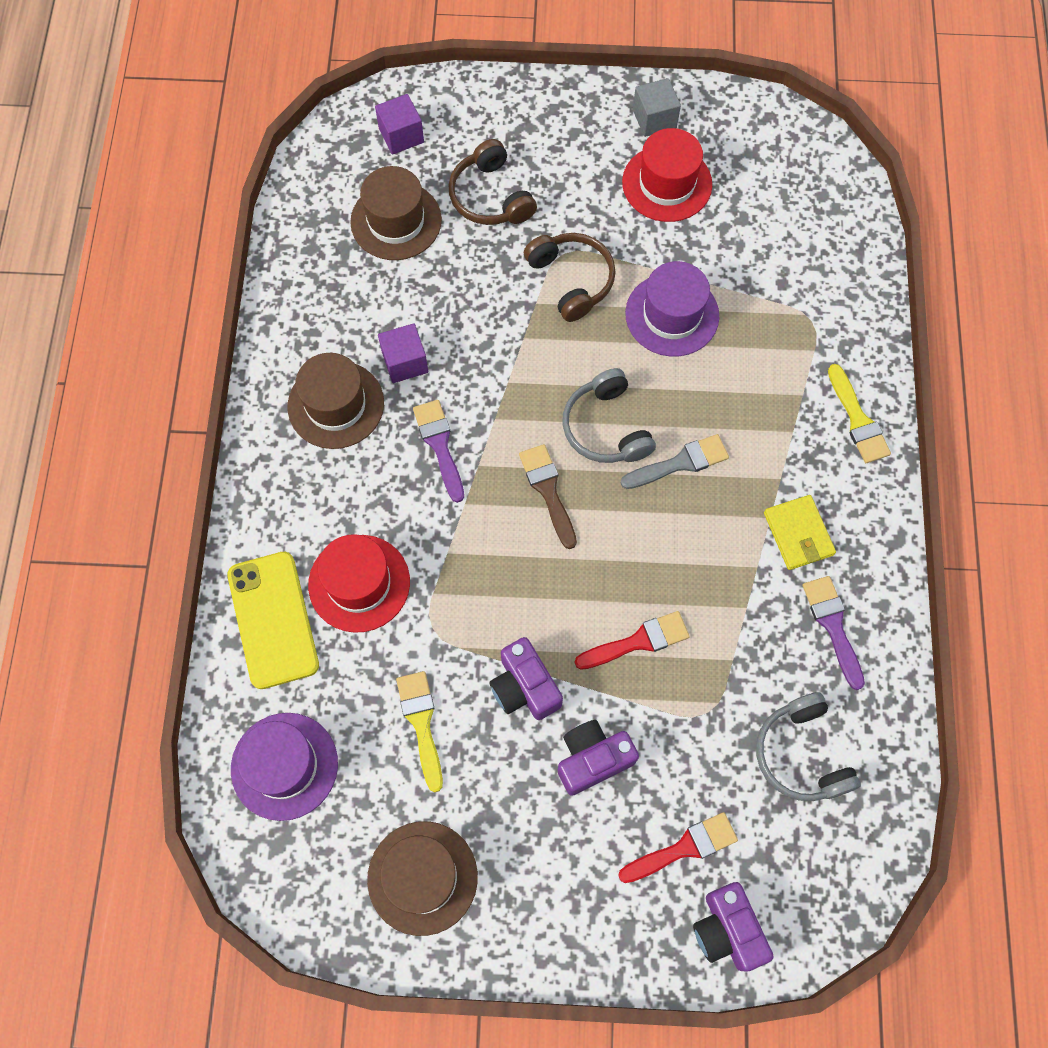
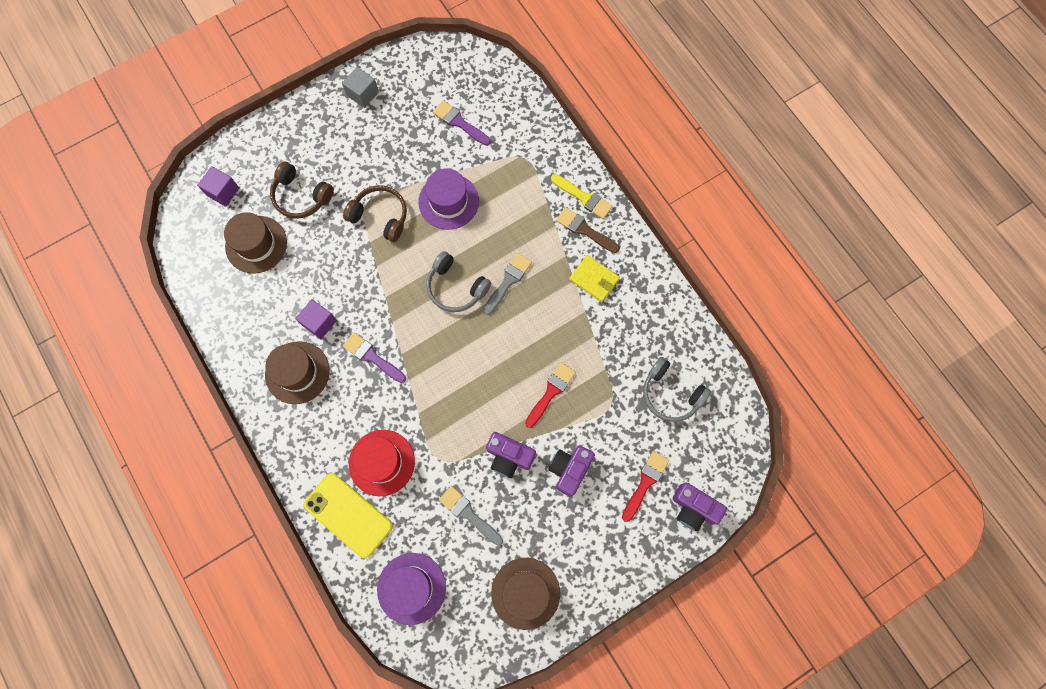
camera: 35 degrees left, 5 degrees up
(421, 723) = (468, 514): yellow brush -> grey brush
(548, 491) = (449, 343): brown brush -> brown brush (584, 230)
(667, 183) = (395, 128): red hat -> none
(833, 626) = (643, 316): purple brush -> purple brush (459, 123)

